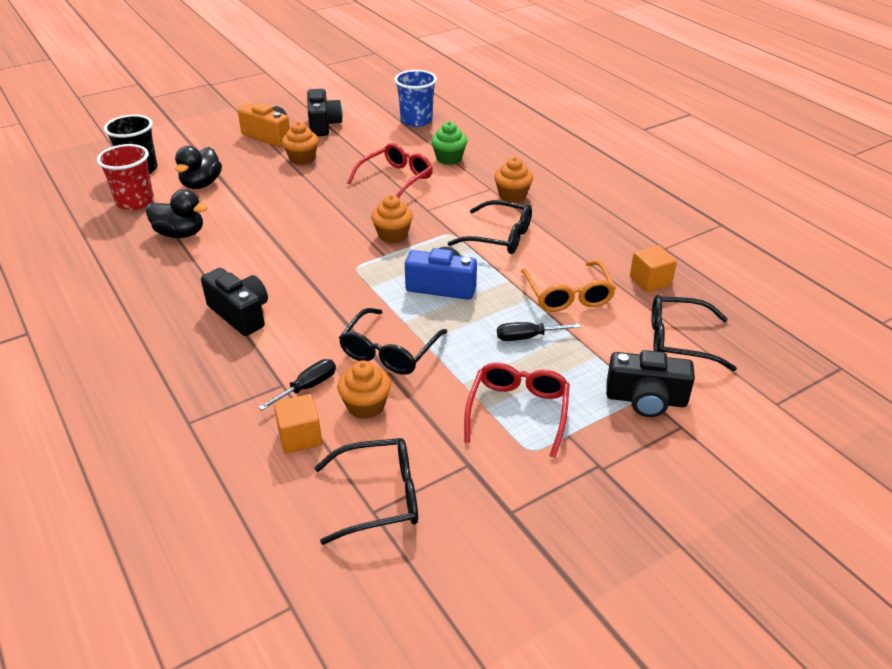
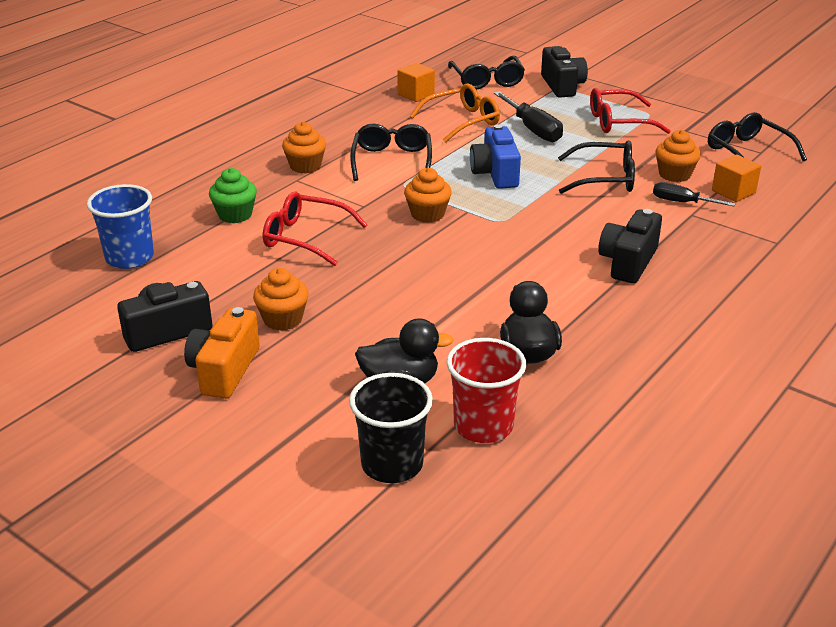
camera: 110 degrees left, 5 degrees down
(527, 337) = (533, 129): black screwdriver -> black screwdriver, size x1.57

